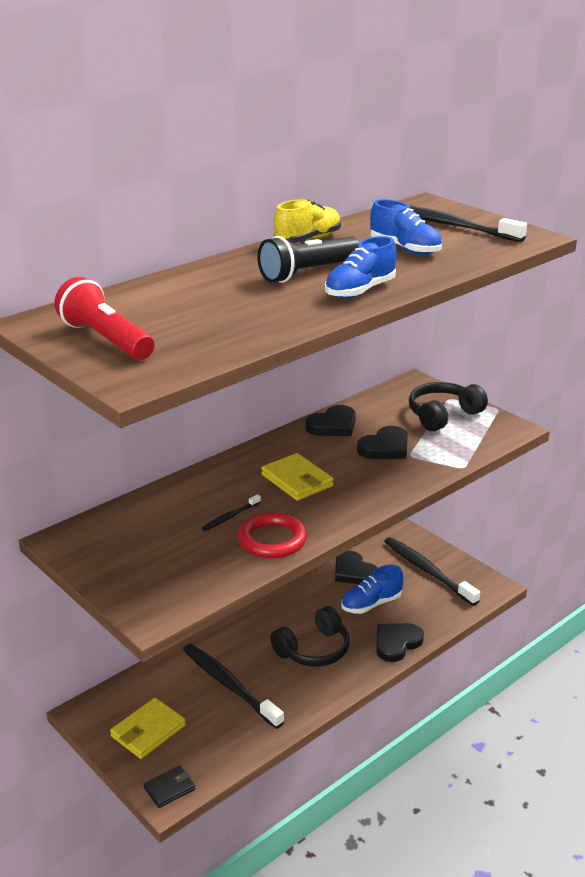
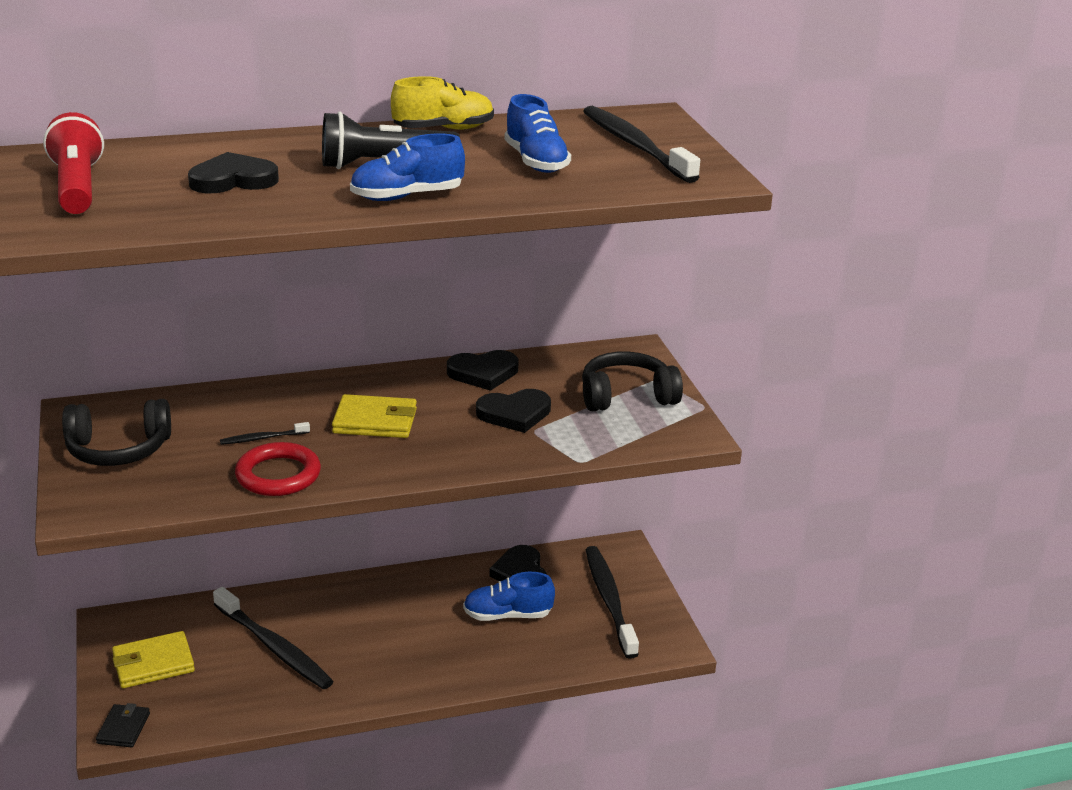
camera: 25 degrees right, 0 degrees up
(169, 788) = (123, 728): black wallet -> black wallet turned 75 degrees counterclockwise
(229, 685) = (274, 647): black toothbrush -> black toothbrush turned 150 degrees clockwise
(297, 480) = (375, 421): yellow wallet -> yellow wallet turned 75 degrees counterclockwise
(313, 650) = (397, 642): black headphones -> black headphones (118, 449)
(396, 643) = (496, 668): black heart -> black heart (233, 180)

